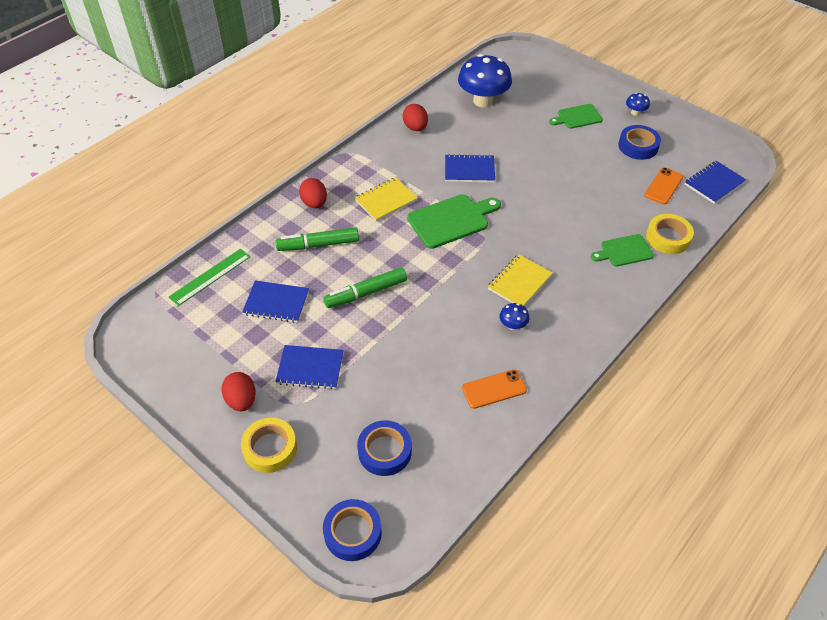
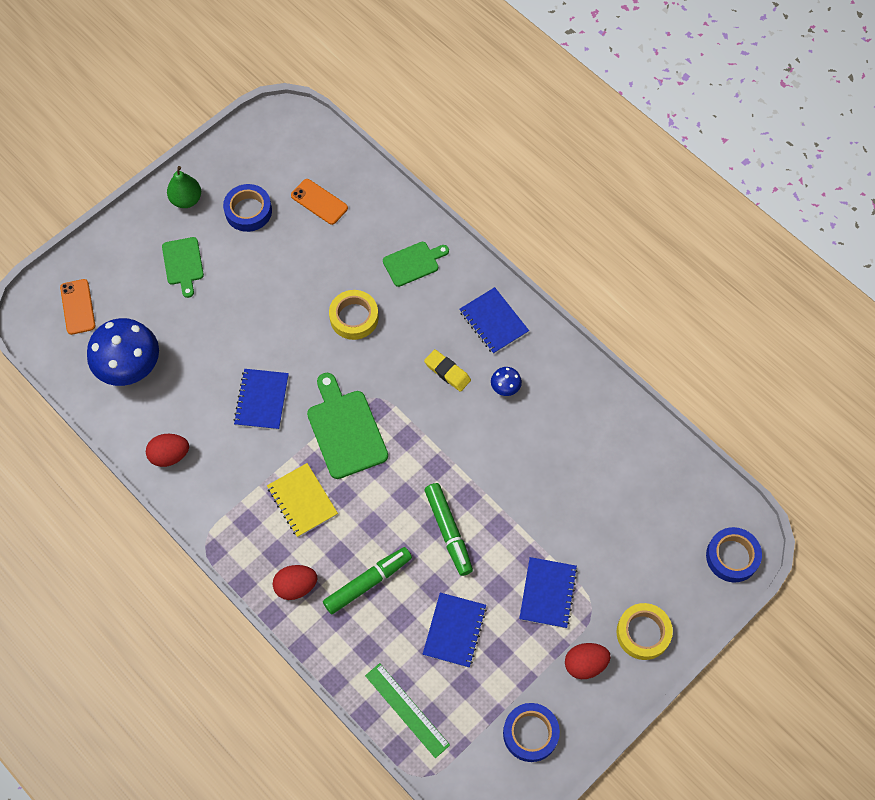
camera: 85 degrees left, 15 degrees up
(318, 244) = (368, 582): green marker -> green marker turned 120 degrees counterclockwise
(384, 451) = (649, 524): blue tape -> blue tape (530, 733)
(494, 389) = (583, 416): orange phone -> orange phone (78, 307)
(519, 282) = (447, 372): yellow notebook -> yellow eraser
(624, 251) = (413, 263): green cutting board -> green cutting board turned 105 degrees counterclockwise
(635, 112) = (186, 200): blue mushroom -> green pear
(668, 238) = (398, 217): yellow tape -> yellow tape (354, 317)
(714, 183) = (322, 152): blue notebook -> blue notebook (493, 322)

